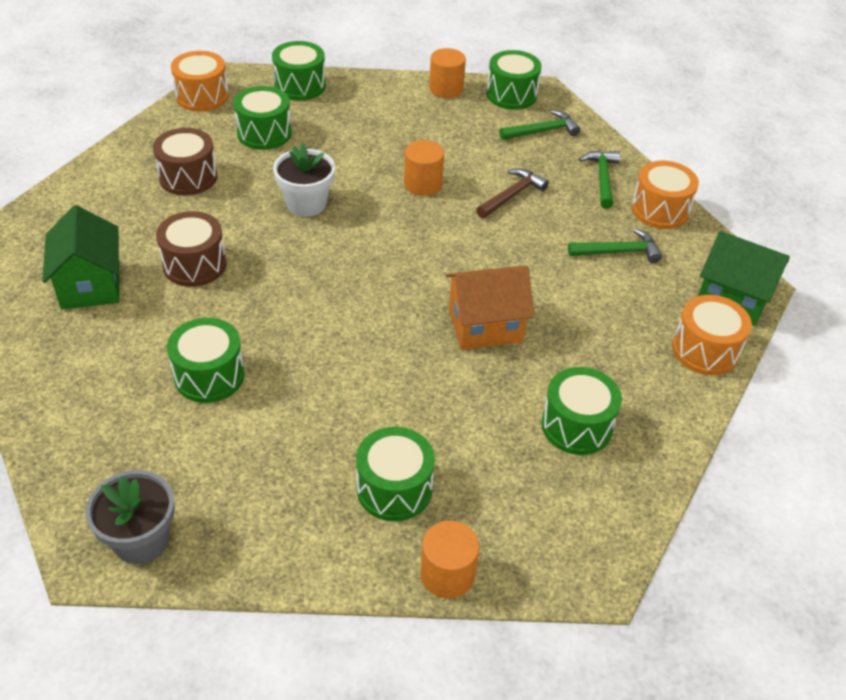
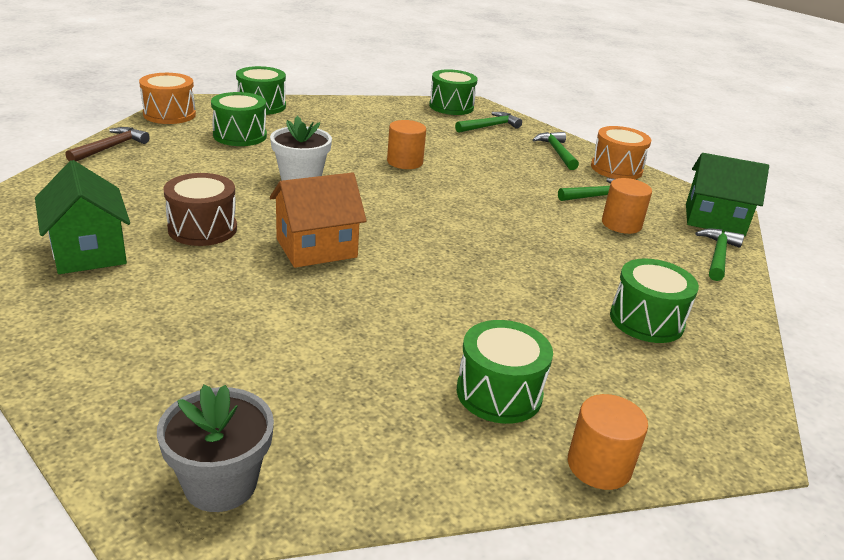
camera: 15 degrees left, 15 degrees down
(188, 177) = (173, 167): brown drum -> none
(209, 376) = (251, 316): green drum -> none
(446, 89) = (394, 104): orange cylinder -> orange cylinder (621, 224)
(485, 326) = (516, 253): orange house -> orange house (316, 248)
(512, 195) = (488, 165): brown hammer -> brown hammer (111, 147)
(705, 350) = (718, 255): orange drum -> green hammer

